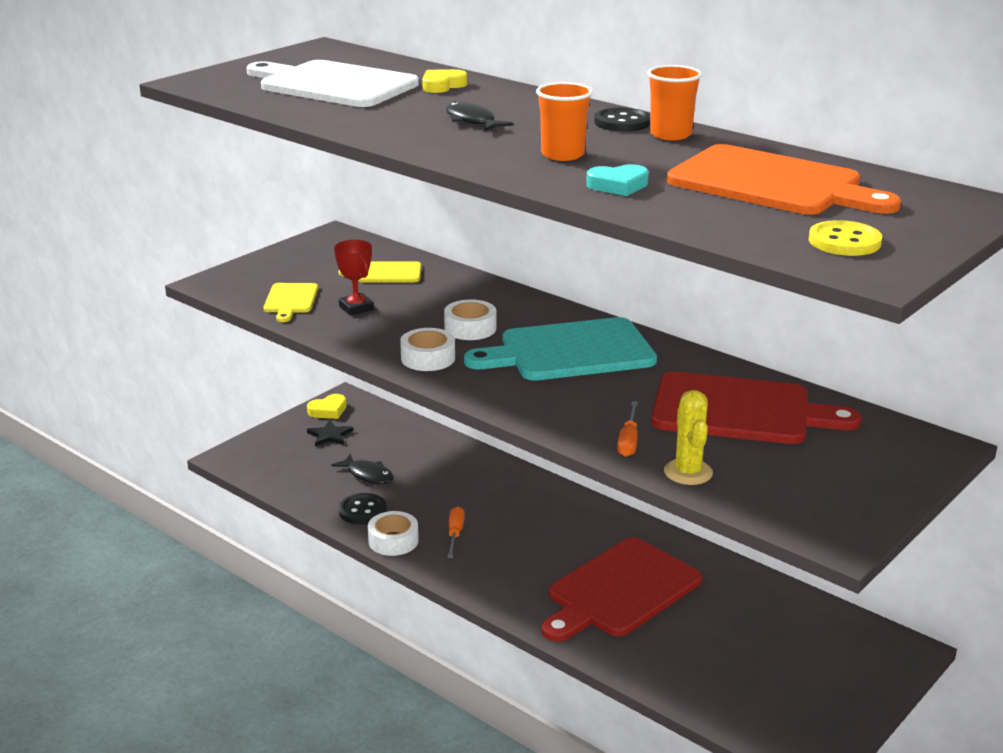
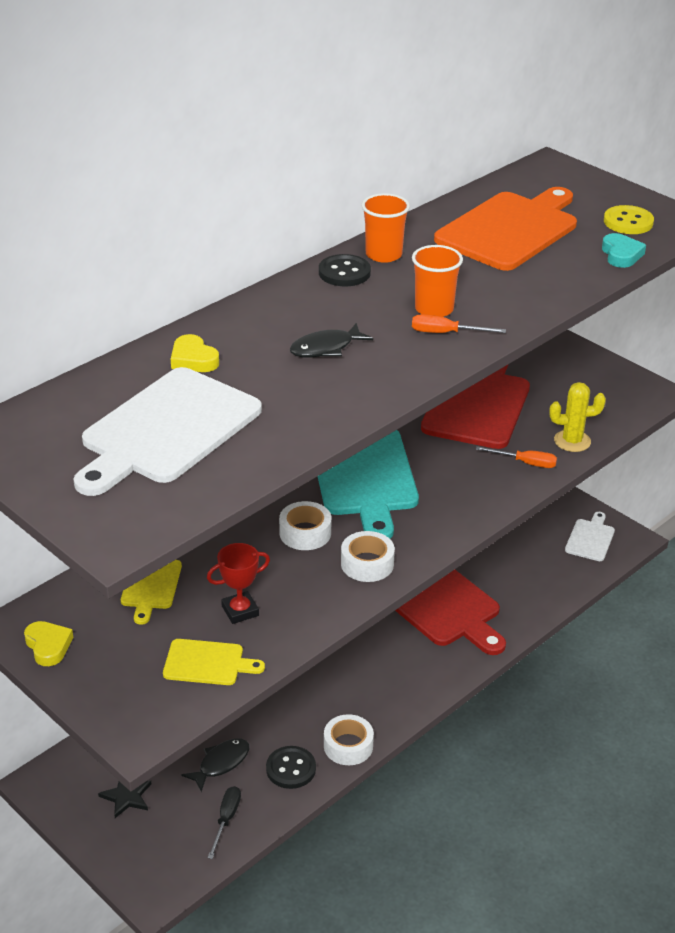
camera: 85 degrees left, 10 degrees up
(303, 483) = (226, 819): none -> black screwdriver
(328, 410) = (66, 798): yellow heart -> yellow heart (48, 646)
(455, 534) = (342, 700): orange screwdriver -> orange screwdriver (446, 333)
(618, 185) = (514, 291): turquoise heart -> turquoise heart (621, 254)
(792, 718) = (590, 538): none -> white cutting board

